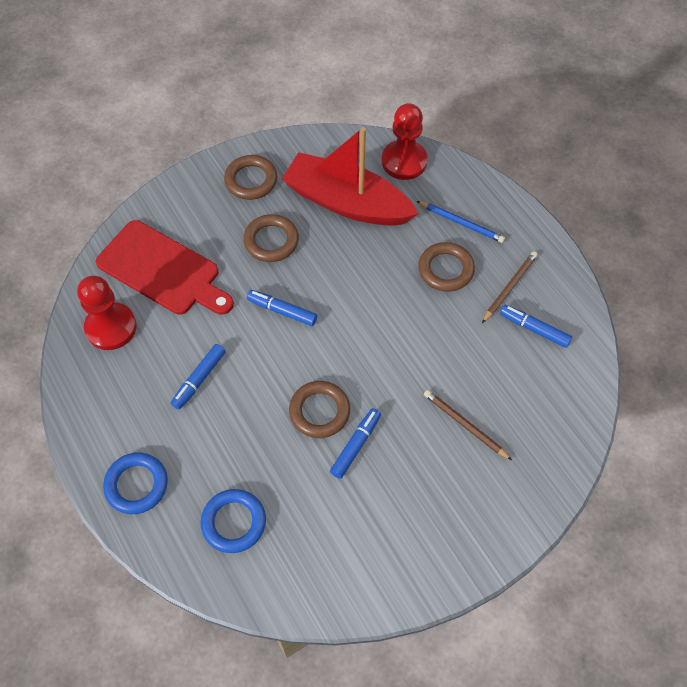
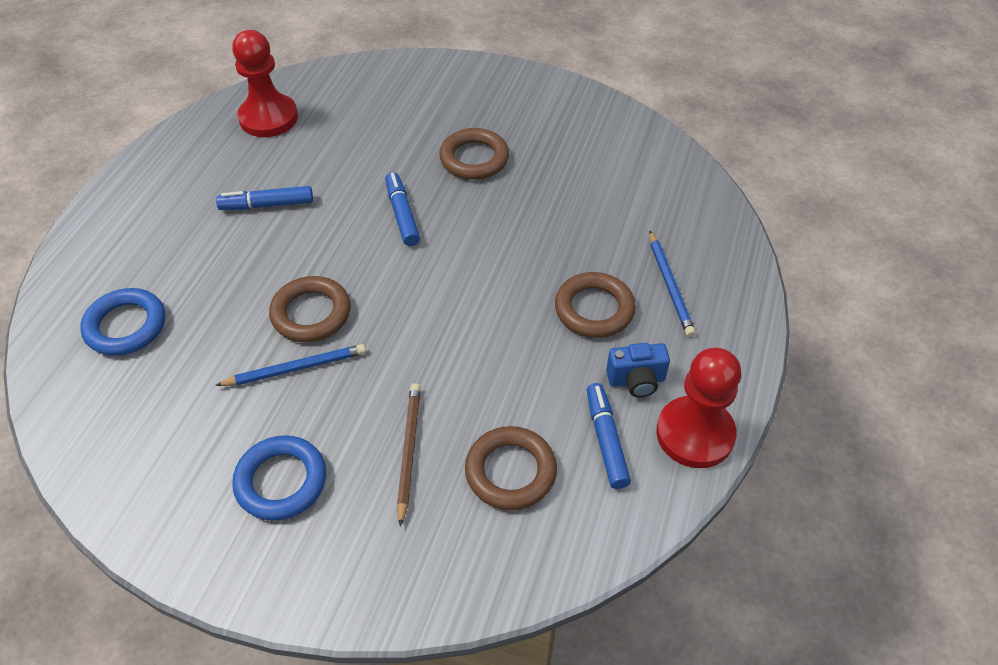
camera: 50 degrees right, 10 degrees down
(136, 485) = (115, 233): blue ring -> blue ring (281, 481)
(162, 270) = (362, 111): red cutting board -> none
(251, 180) = (526, 105): brown ring -> brown ring (510, 471)
(347, 202) = (583, 182): red boat -> none
(356, 445) = (296, 368): blue marker -> blue pencil
(404, 161) = (688, 193): red pawn -> red pawn (695, 434)
(509, 287) = (636, 380): brown pencil -> blue camera

